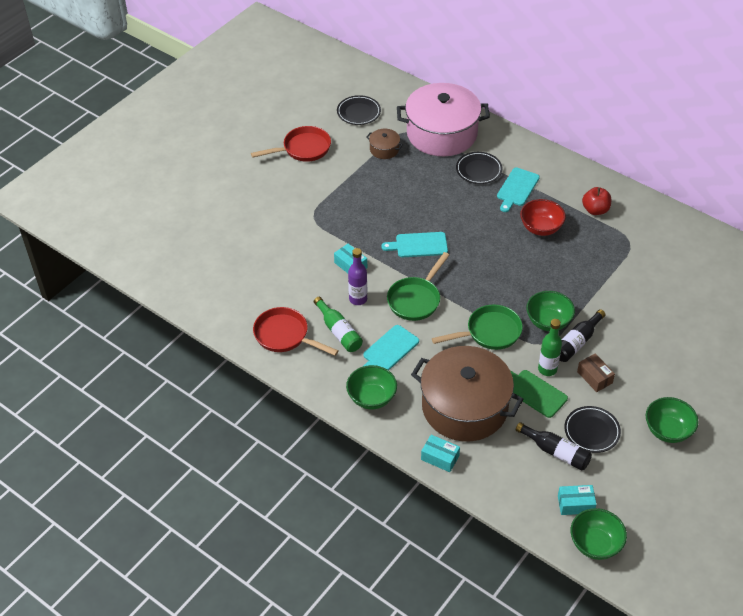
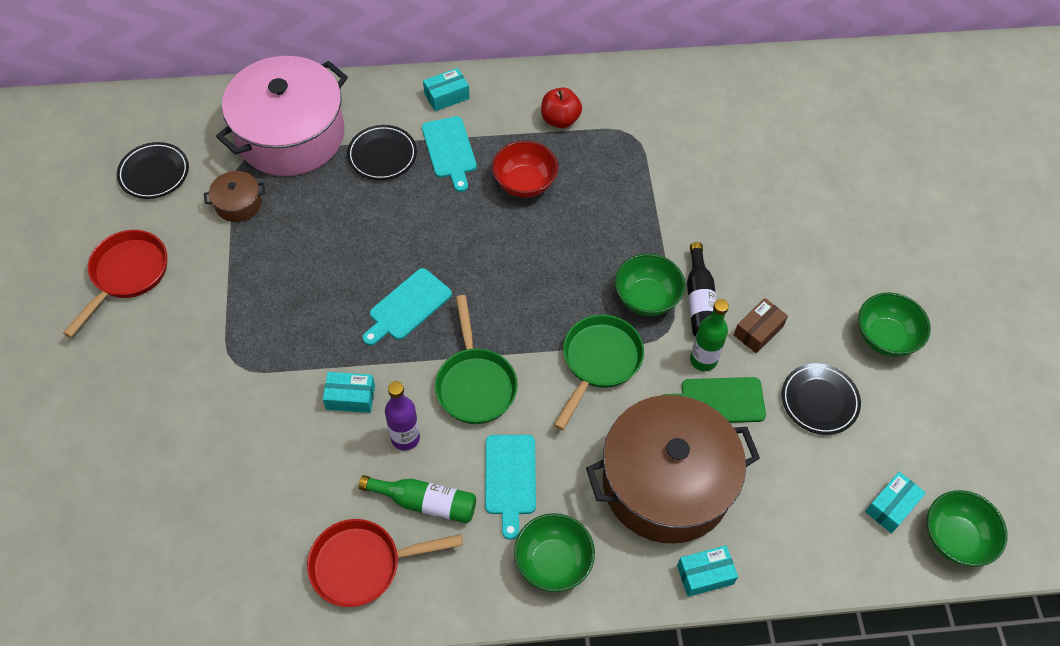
camera: 45 degrees left, 10 degrees up
(543, 162) = (446, 96): none -> turquoise box
(556, 452) = (811, 458): black bottle -> none
(594, 377) = (758, 331): brown box -> brown box turned 60 degrees counterclockwise

